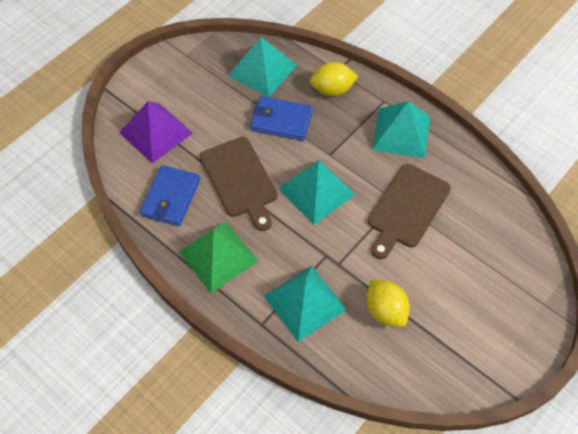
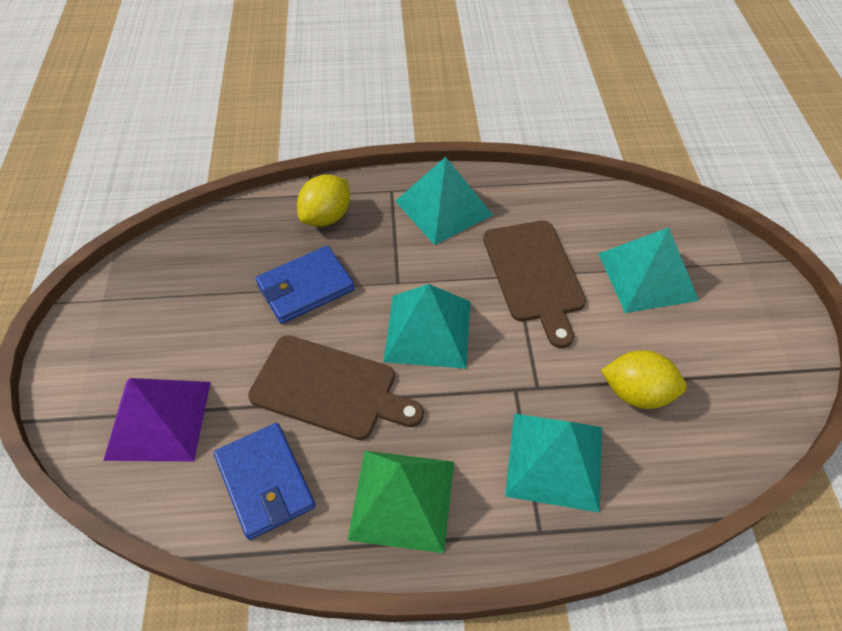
camera: 45 degrees left, 5 degrees down
(262, 70) = (223, 251): turquoise pyramid -> turquoise pyramid (647, 276)

